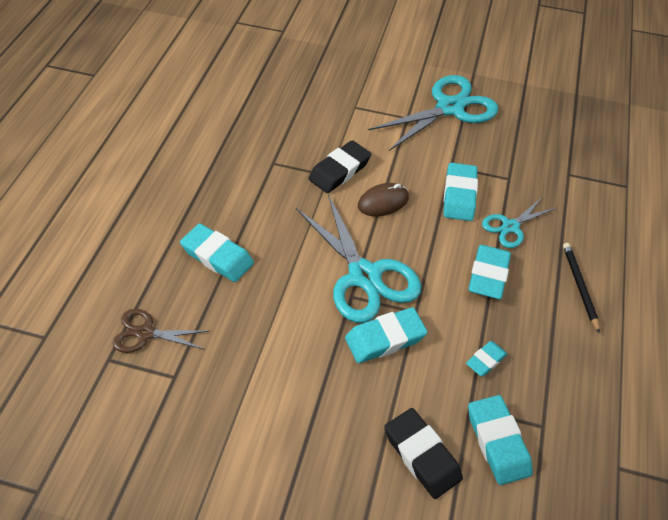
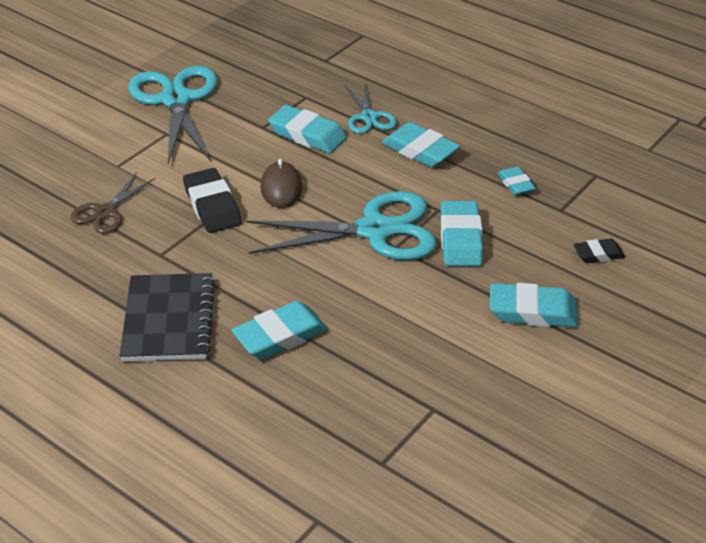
camera: 65 degrees left, 10 degrees down
(145, 333) = (361, 422): brown scissors -> brown scissors (105, 212)
(209, 191) = (168, 320): none -> black notebook
(422, 455) = (598, 254): black eraser -> black eraser, size x0.58
(498, 442) = (602, 205): turquoise eraser -> turquoise eraser (532, 311)
(579, 286) = (462, 103): black pencil -> none

